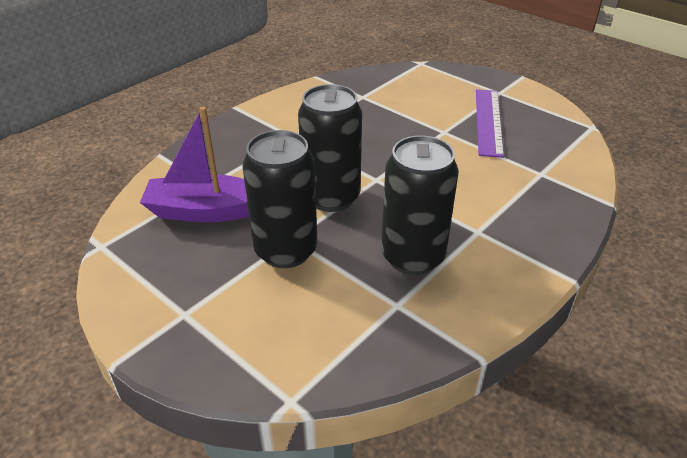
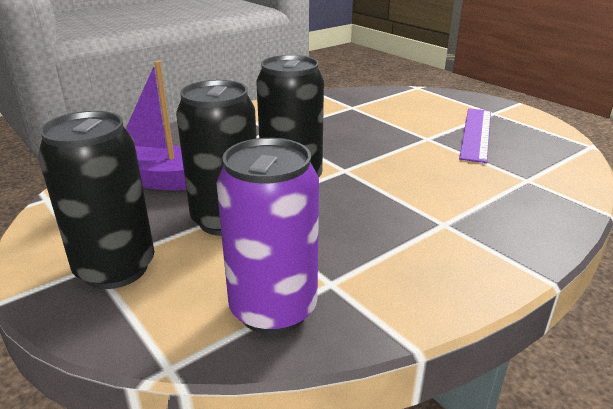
camera: 10 degrees right, 10 degrees down
(357, 336) = (273, 309): none -> purple can
(412, 257) = (362, 239): black can -> black can (115, 269)

